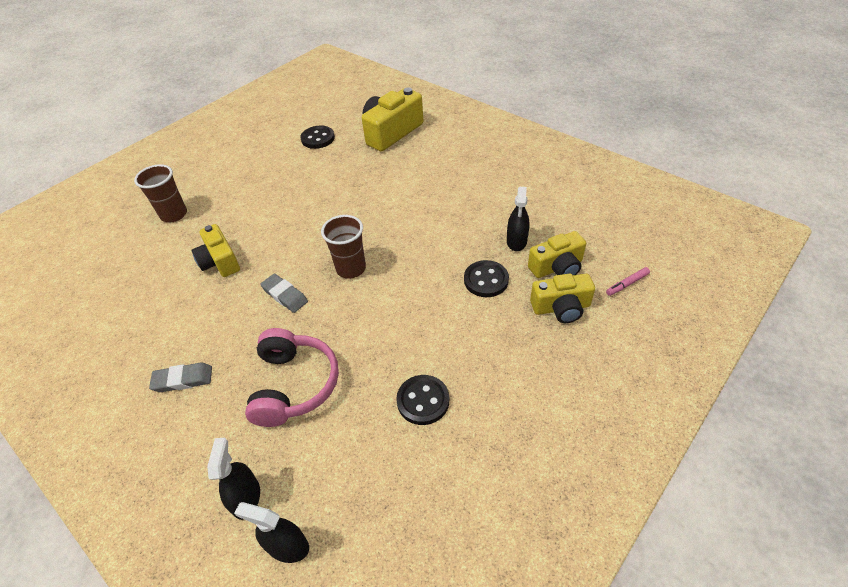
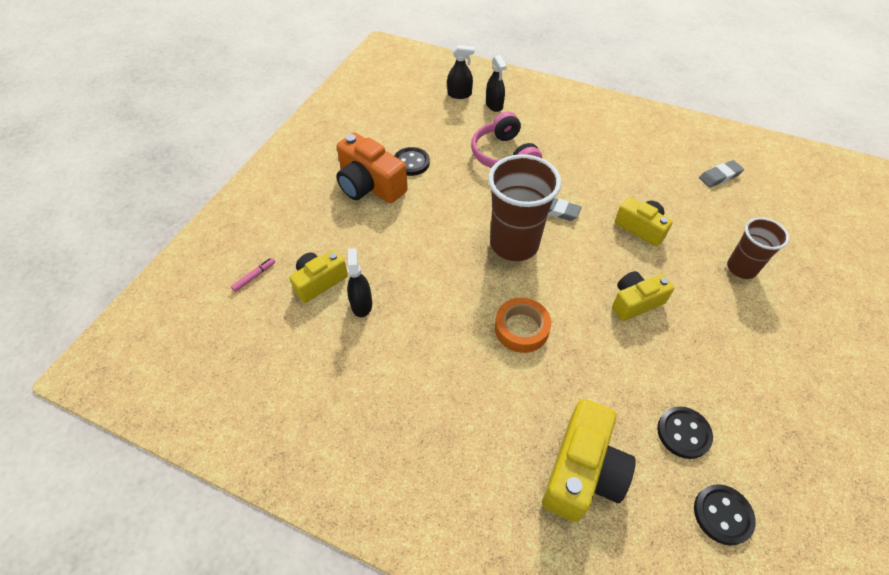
camera: 160 degrees right, 5 degrees up
(183, 380) = (583, 144): grey eraser -> grey eraser (720, 176)
(351, 269) = (514, 244): brown cup -> brown cup, size x1.70
(385, 203) = (521, 328): none -> orange tape
(486, 280) = (385, 256): black button -> black button (722, 515)
(488, 374) = (369, 185): none -> orange camera
(561, 307) = (316, 243): yellow camera -> yellow camera (635, 302)

